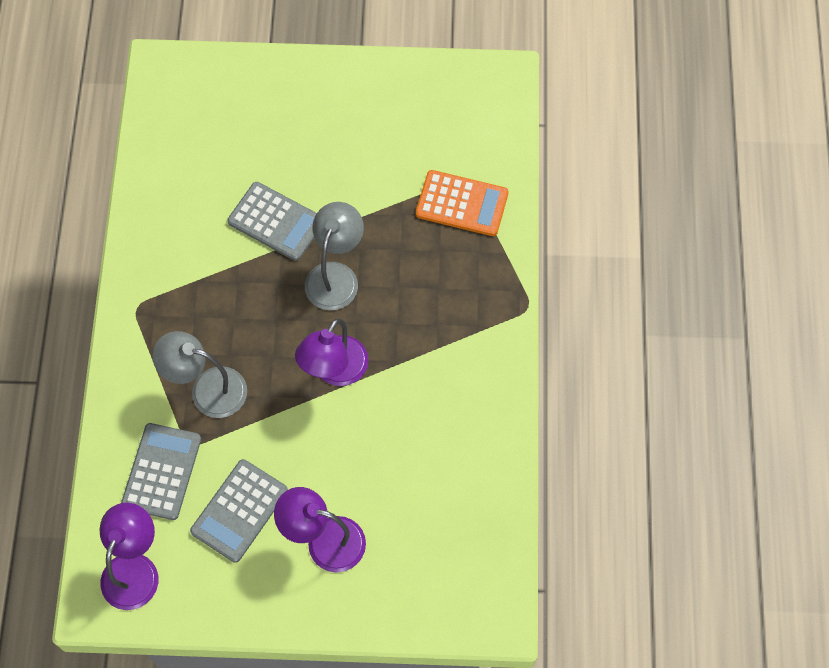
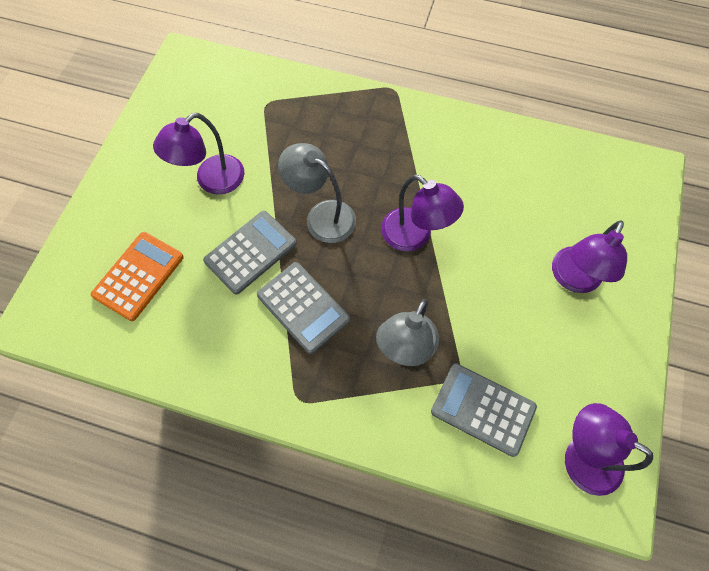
camera: 75 degrees left, 0 degrees up
(239, 511) = (534, 344): grey calculator -> grey calculator (303, 307)
(348, 160) = (212, 181): none -> purple lamp
(462, 204) = (287, 110): orange calculator -> orange calculator (139, 276)

